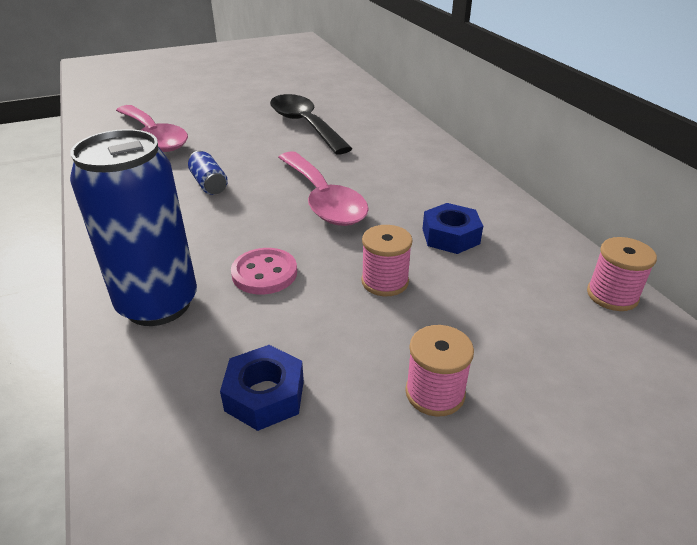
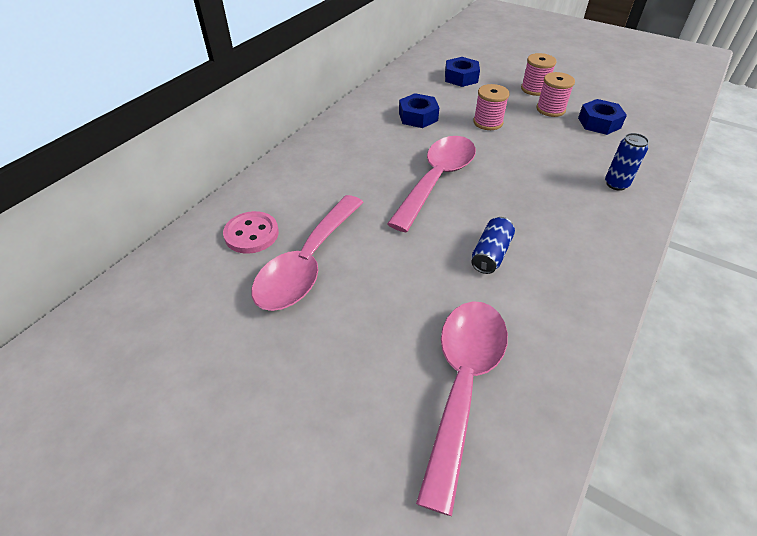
camera: 125 degrees left, 10 degrees up
(158, 304) = (616, 184): blue can -> blue can, size x0.44
(264, 273) = (539, 162): pink button -> pink button (251, 234)
(304, 125) = (307, 264): black spoon -> pink spoon
(540, 327) = (461, 77): none -> blue nut
(612, 295) = (414, 67): pink spool -> pink spool (550, 109)

